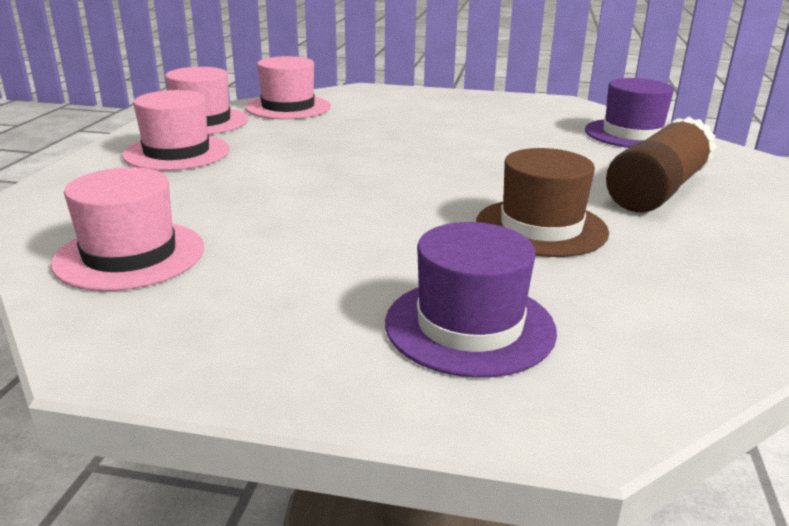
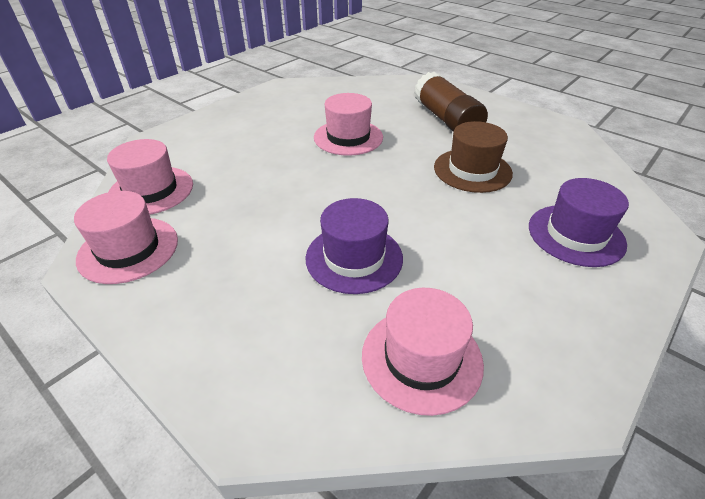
camera: 60 degrees left, 15 degrees up
(177, 152) = (204, 285): pink hat -> pink hat (348, 137)
(632, 134) = (362, 91): purple hat -> purple hat (354, 258)

